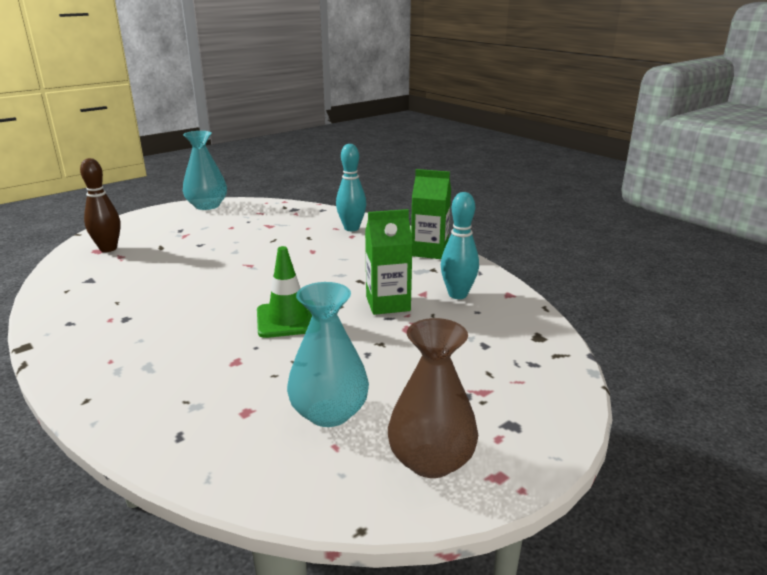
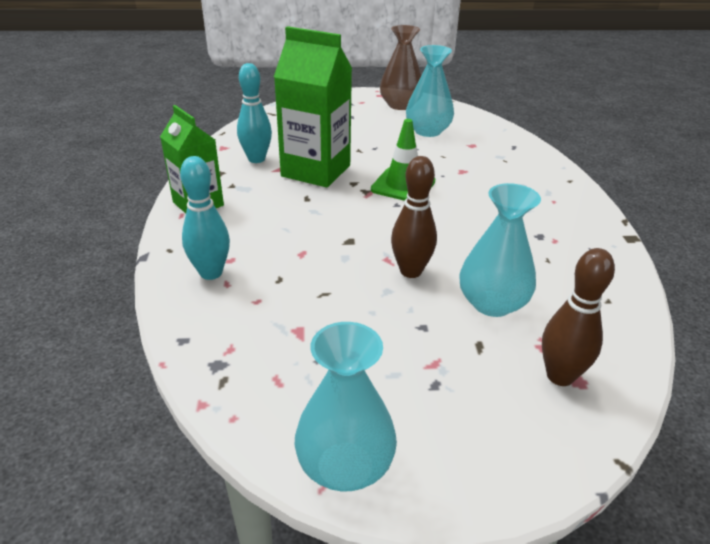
camera: 145 degrees left, 10 degrees up
(158, 265) = (492, 303): none -> turquoise vase
(226, 263) = (411, 271): none -> brown bowling pin
(388, 304) = (316, 171): green carton -> green carton, size x1.54

